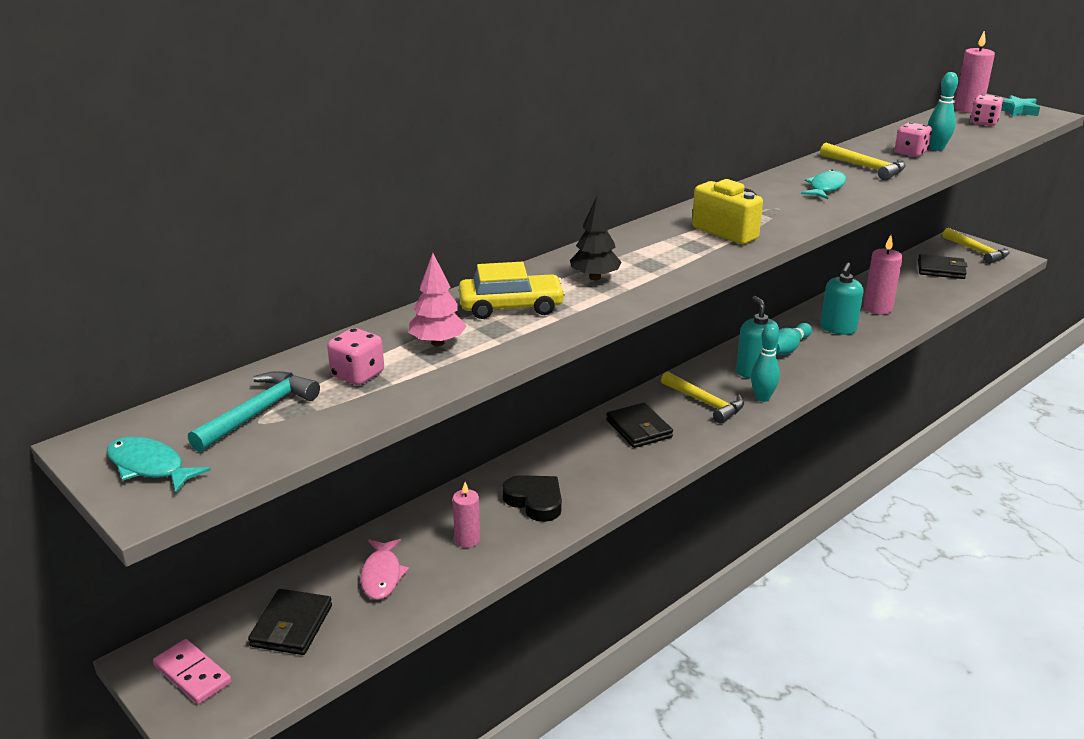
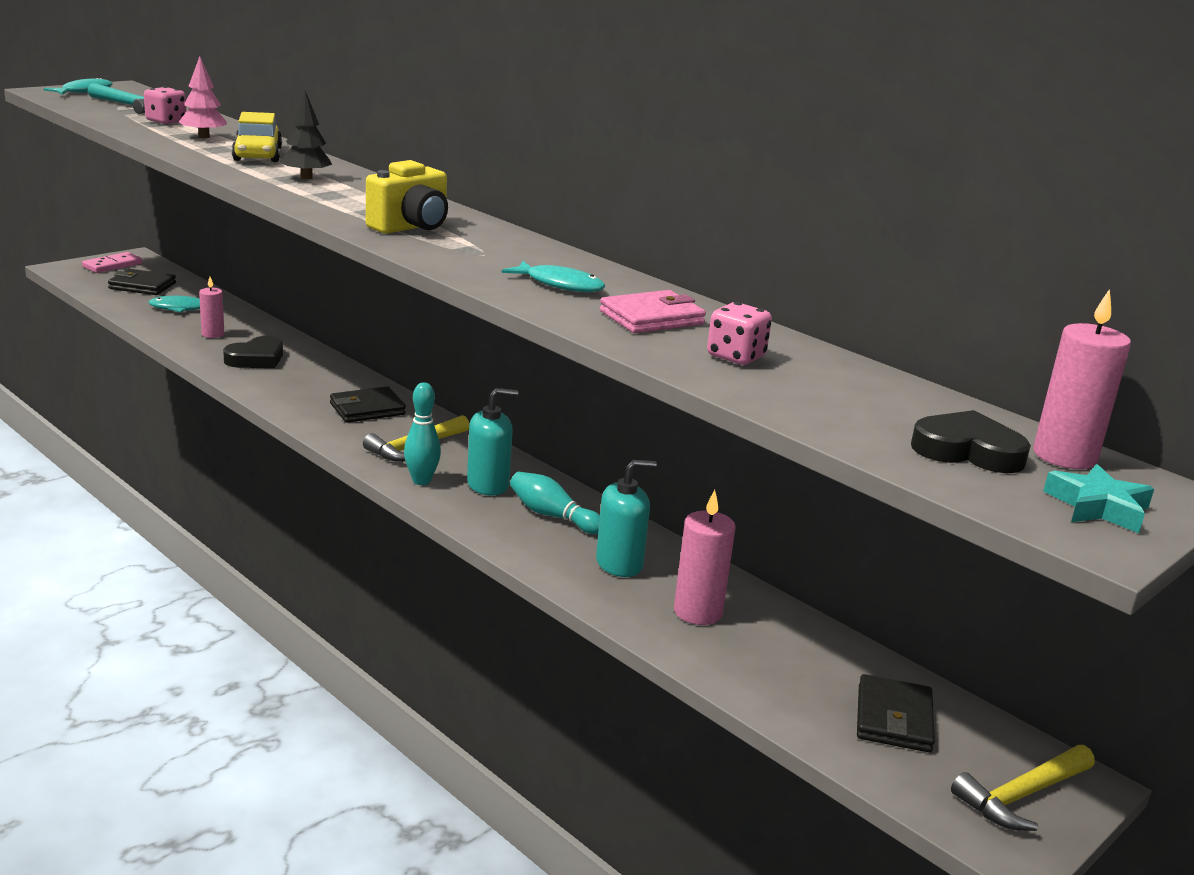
camera: 85 degrees right, 5 degrees down
(382, 575) = (182, 308): pink fish -> turquoise fish
(838, 328) = (619, 564): turquoise soap dispenser -> turquoise soap dispenser turned 135 degrees clockwise
(866, 168) = (651, 318): yellow hammer -> pink wallet
(937, 148) = (770, 379): turquoise bowling pin -> none
(983, 123) = (967, 451): pink dice -> black heart

